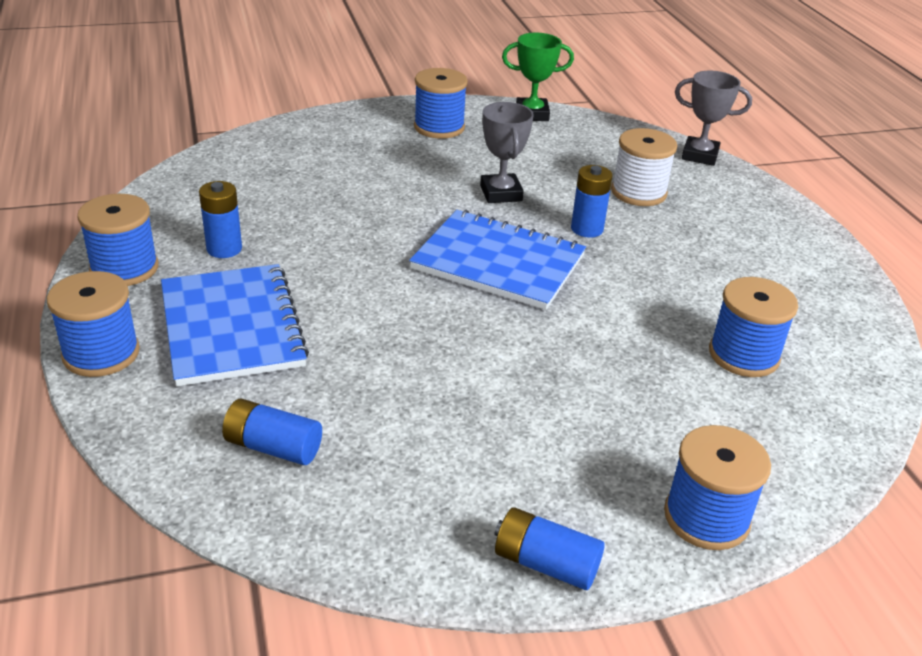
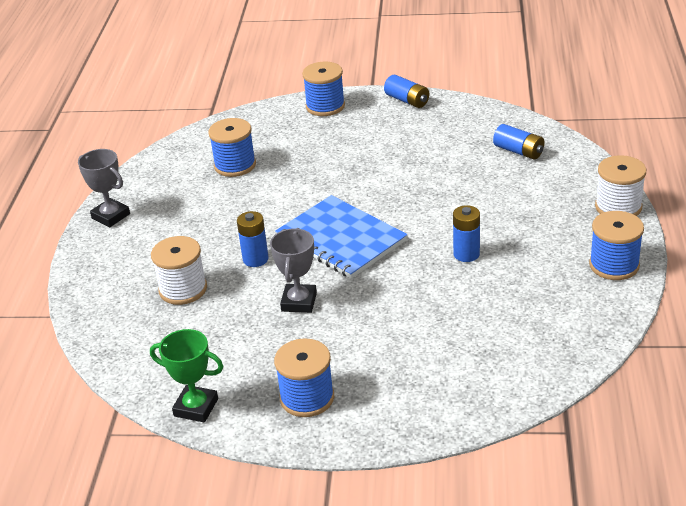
camera: 155 degrees left, 0 degrees up
(101, 353) = (618, 207): blue spool -> white spool
(224, 249) = (540, 273): blue battery -> blue battery (466, 254)
(232, 327) = (537, 214): blue notebook -> none
(700, 155) = (86, 325): grey trophy -> grey trophy (111, 216)

